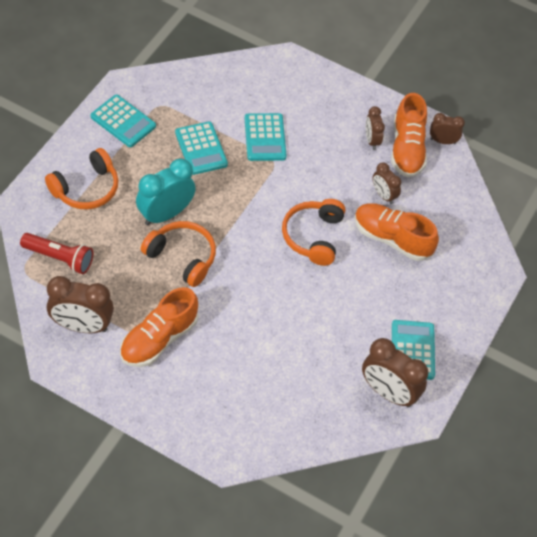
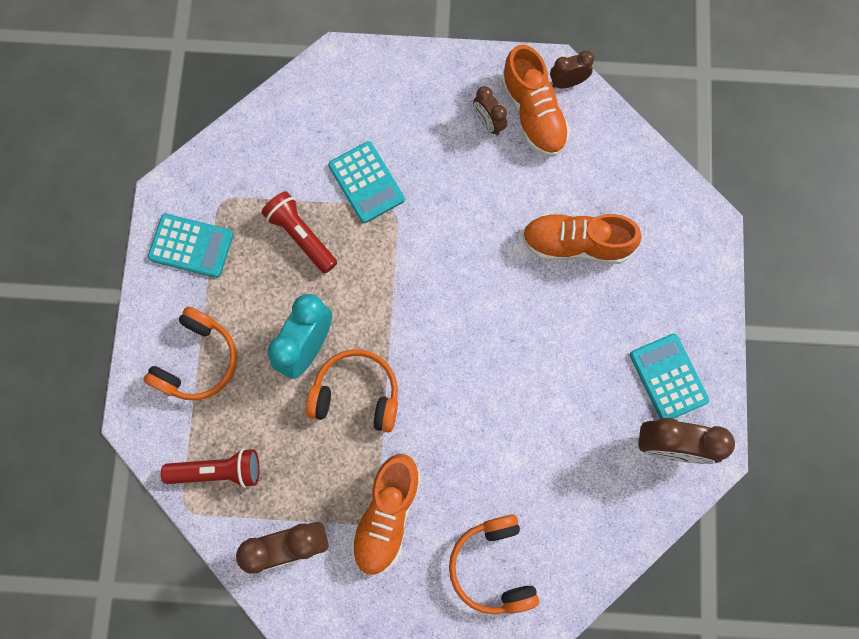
camera: 20 degrees left, 20 degrees up
(201, 148) = (301, 236): turquoise calculator -> red flashlight
(313, 236) = (488, 287): orange headphones -> orange headphones (492, 566)
(383, 195) = (538, 191): brown clock -> none

